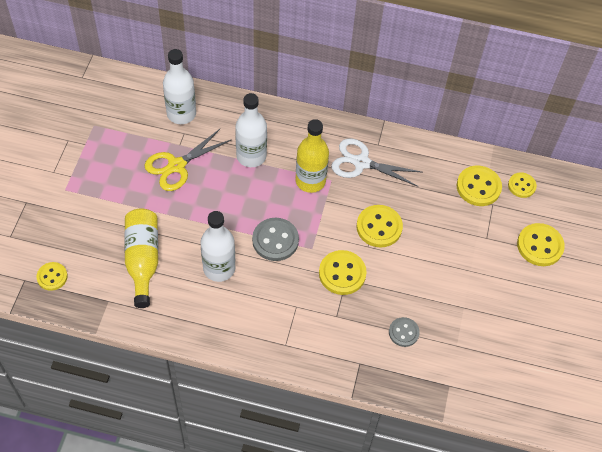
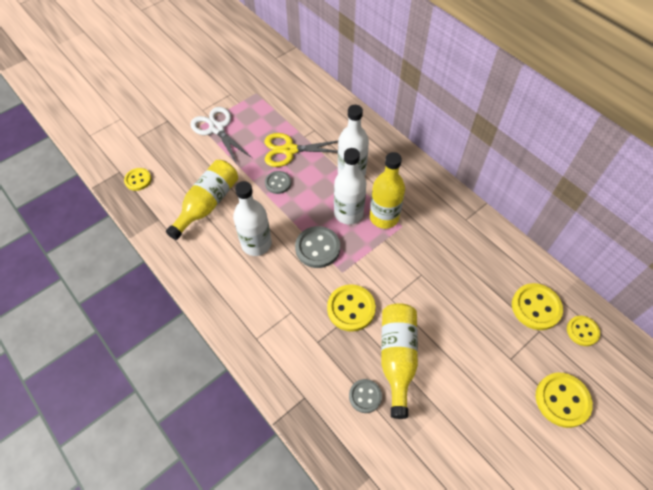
camera: 40 degrees right, 0 degrees up
(181, 114) = (324, 115): white bottle -> white bottle (348, 213)
(192, 203) = (278, 183): none -> grey button
(361, 163) = (439, 226): white scissors -> white scissors (217, 128)
(379, 227) = (414, 288): yellow button -> none
(406, 289) = (397, 357): none -> yellow bottle

